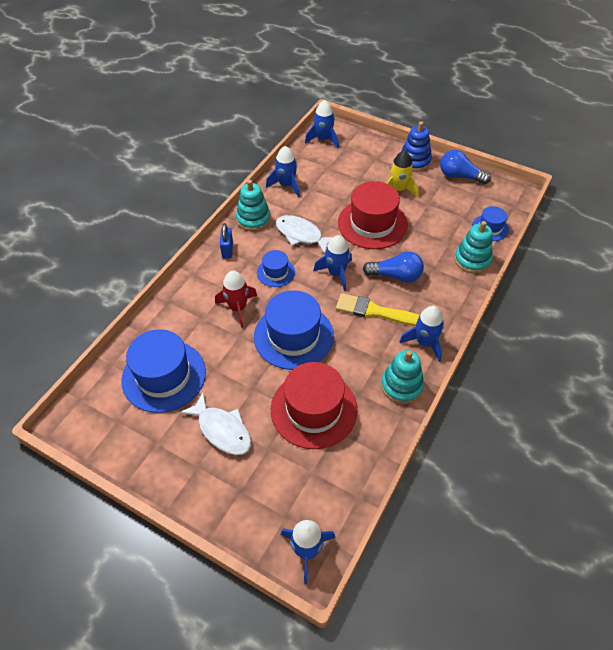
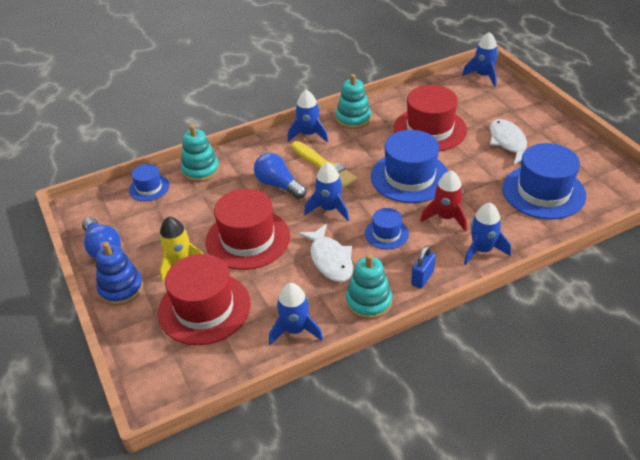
camera: 145 degrees left, 10 degrees down
(323, 139) = (184, 380): blue rocket -> blue rocket (482, 250)
(352, 173) = (204, 308): none -> red hat

